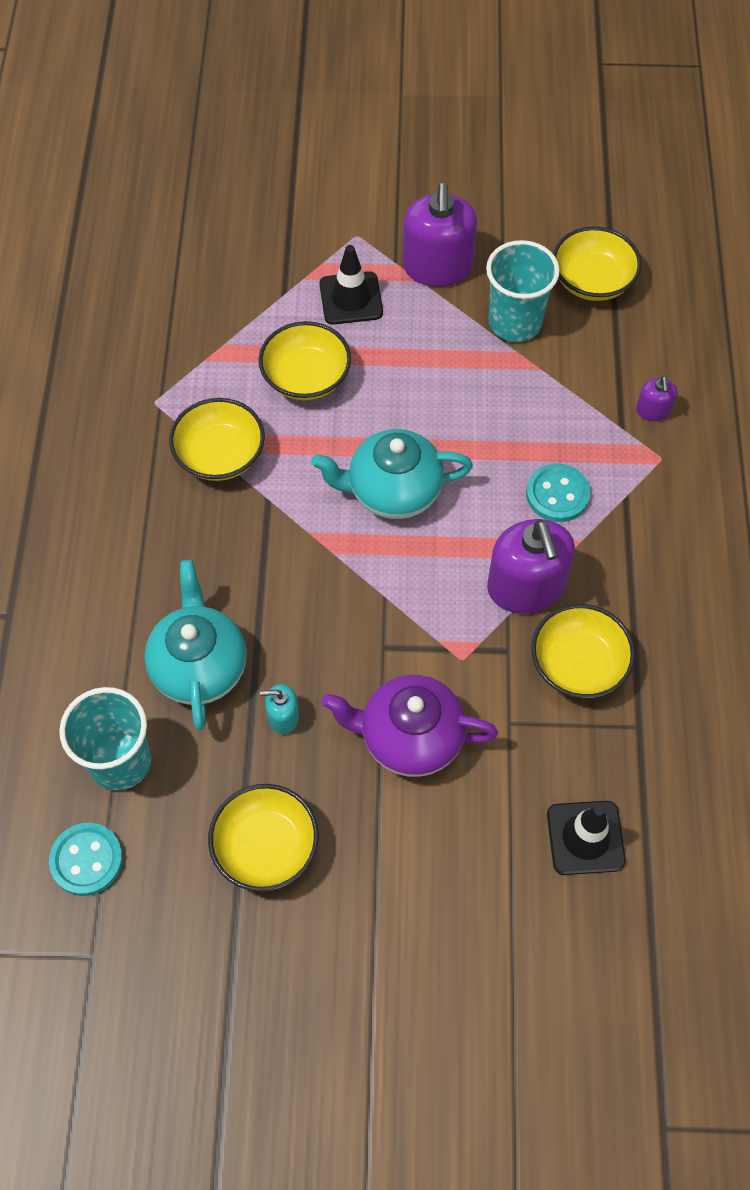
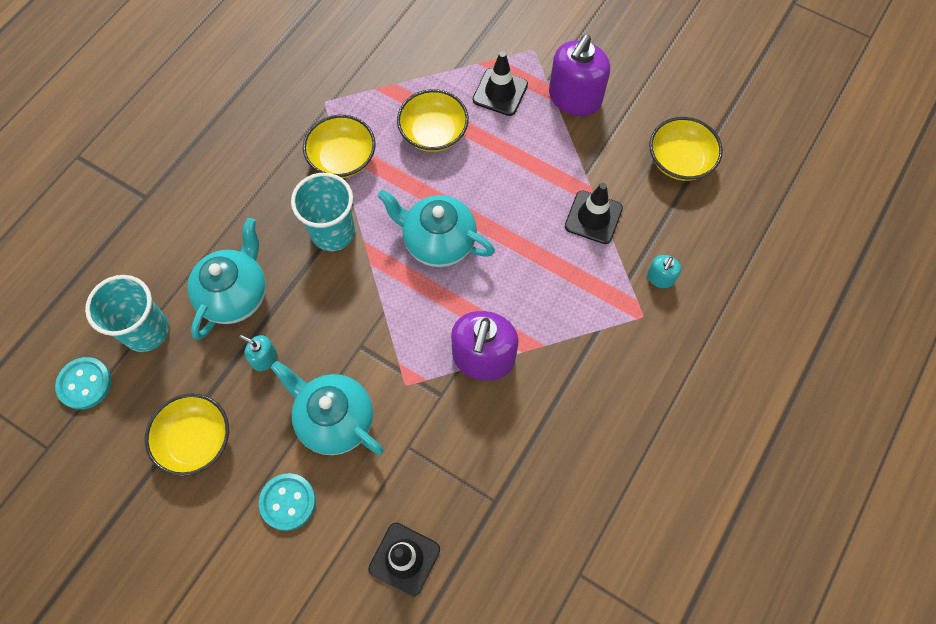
camera: 30 degrees right, 5 degrees up
(409, 738) = (334, 419): purple teapot -> turquoise teapot
(515, 322) = (603, 164): turquoise cup -> turquoise cup (333, 232)
(542, 383) = (593, 217): none -> black traffic cone
(557, 494) = (550, 303): turquoise button -> turquoise button (288, 502)
(578, 664) = (482, 433): yellow bowl -> none
(653, 410) = (660, 278): purple soap dispenser -> turquoise soap dispenser

